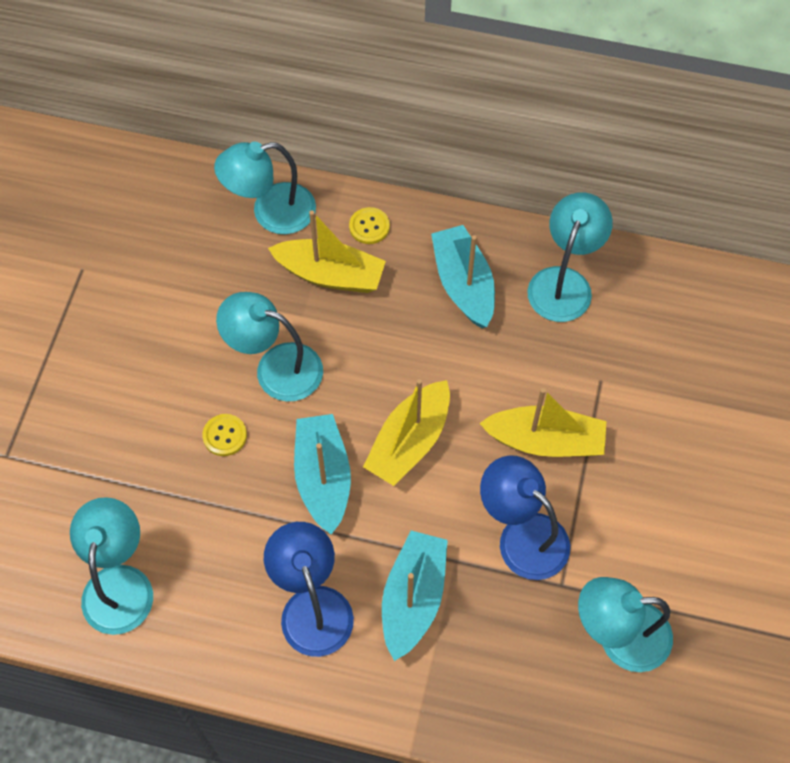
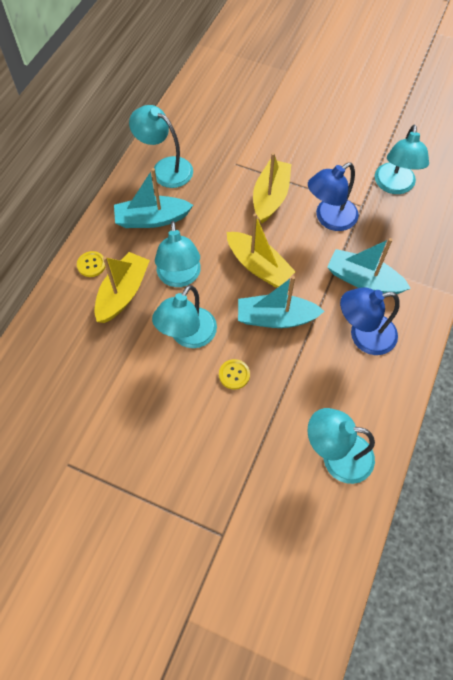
camera: 80 degrees left, 0 degrees up
(271, 212) = (59, 324): turquoise lamp -> turquoise lamp (179, 277)

